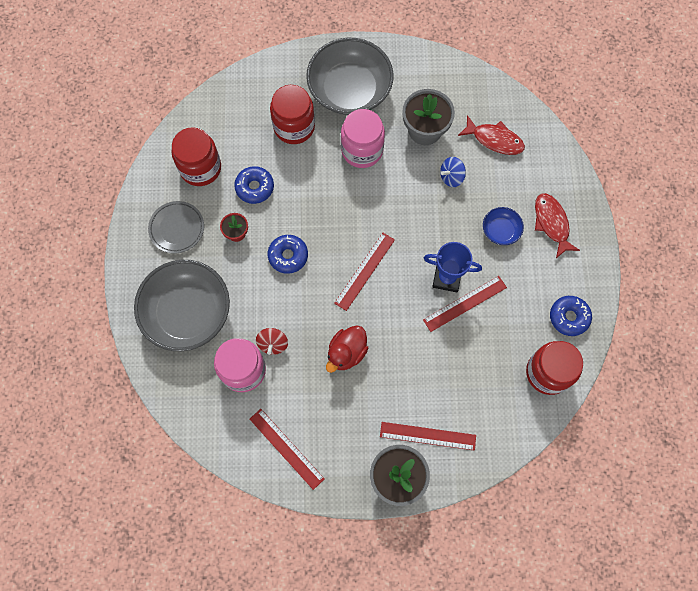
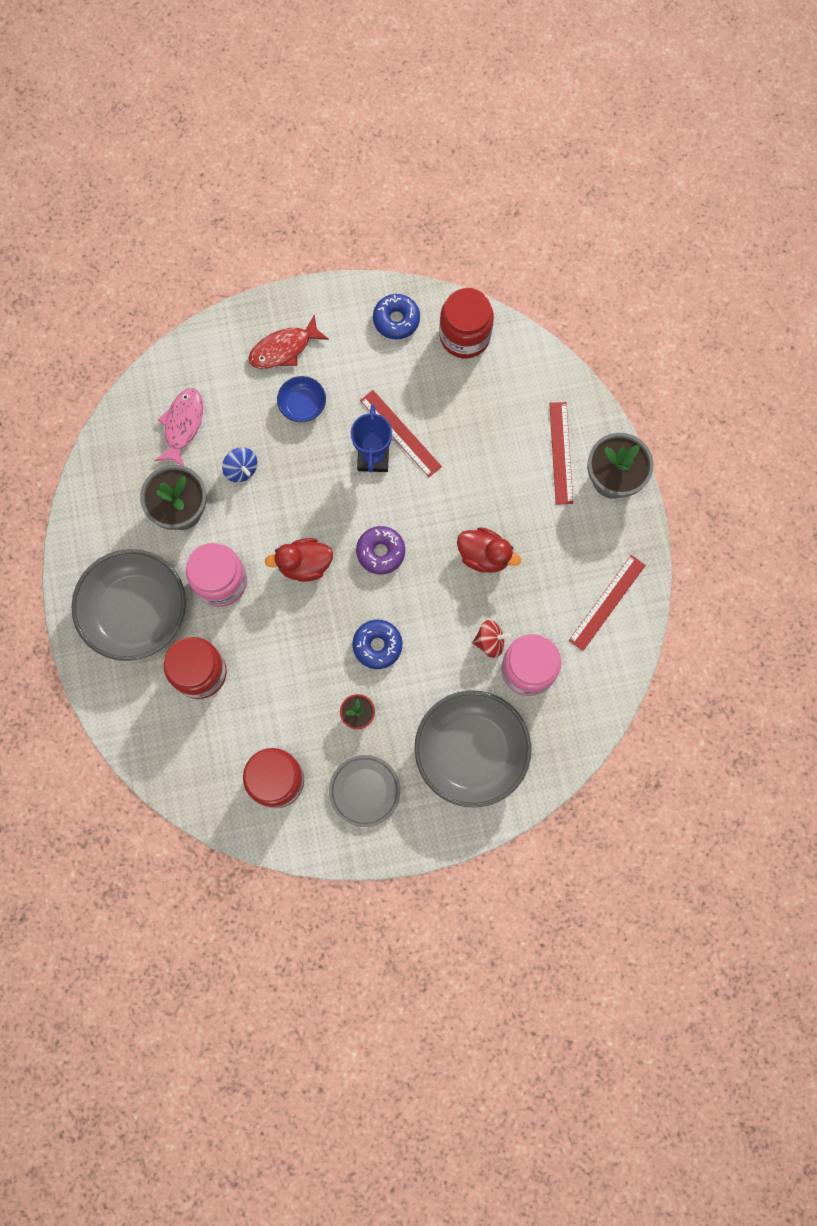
camera: 100 degrees left, 5 degrees up
(254, 187) = (293, 705): blue donut -> none
(364, 212) = (304, 564): none -> red duck
(364, 271) = (380, 552): red ruler -> purple donut
(494, 140) = (183, 425): red fish -> pink fish

